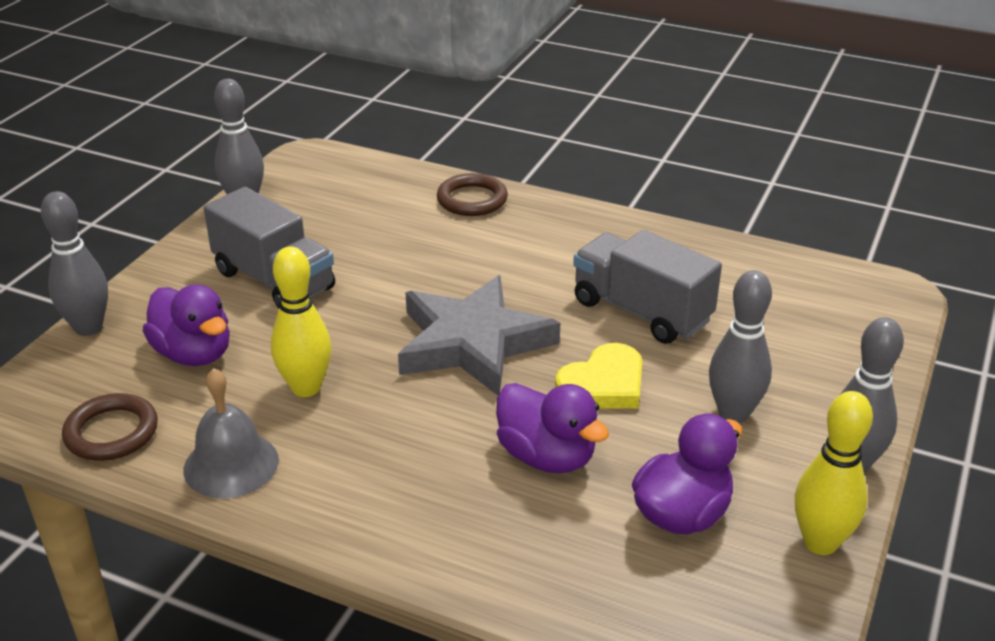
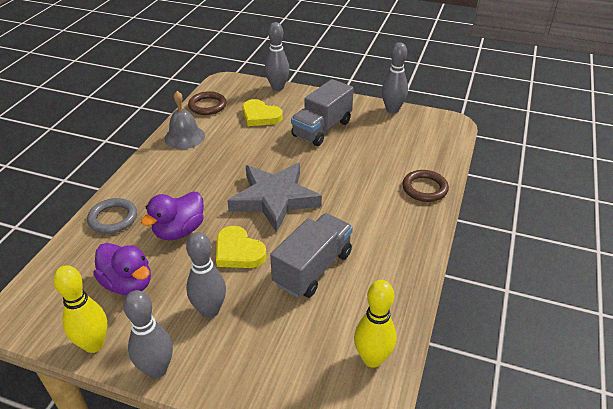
camera: 85 degrees right, 5 degrees up
(194, 354) = (260, 116): purple duck -> yellow heart
(306, 388) = (236, 149): yellow bowling pin -> yellow bowling pin (372, 359)
(500, 556) = (113, 218): none -> grey ring

